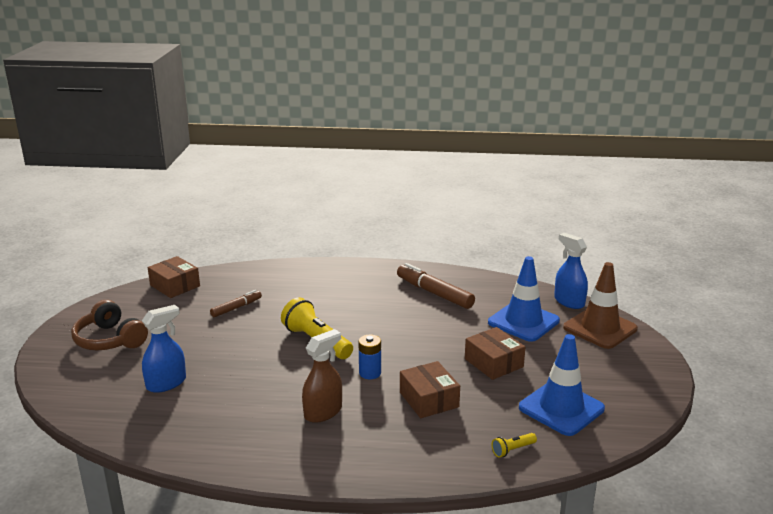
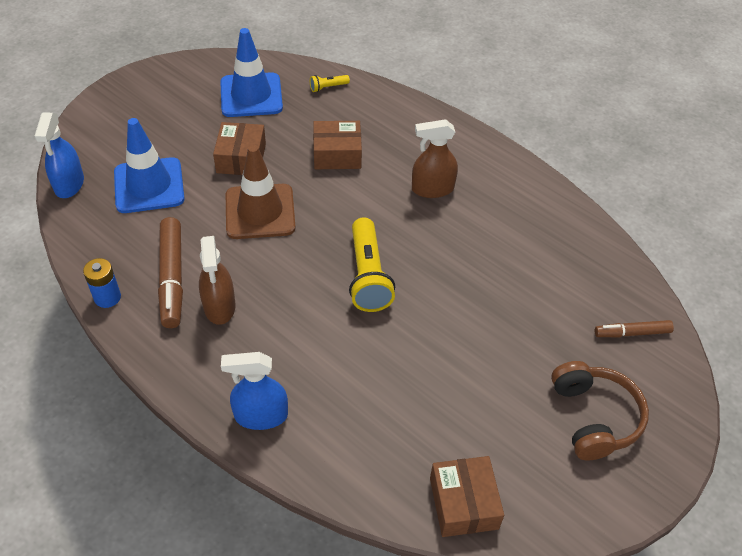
camera: 145 degrees left, 25 degrees up
(166, 383) = (554, 302): blue spray bottle -> blue spray bottle (261, 415)
(236, 308) = (412, 392): brown marker -> brown marker (632, 333)
(370, 373) = (356, 207): blue battery -> blue battery (107, 297)
(389, 294) = (219, 306): none -> brown spray bottle
(429, 399) = (337, 154): brown box -> brown box turned 75 degrees clockwise
(512, 450) = (328, 87): yellow flashlight -> yellow flashlight turned 150 degrees clockwise
(600, 328) = (100, 140): brown traffic cone -> brown traffic cone (260, 212)

